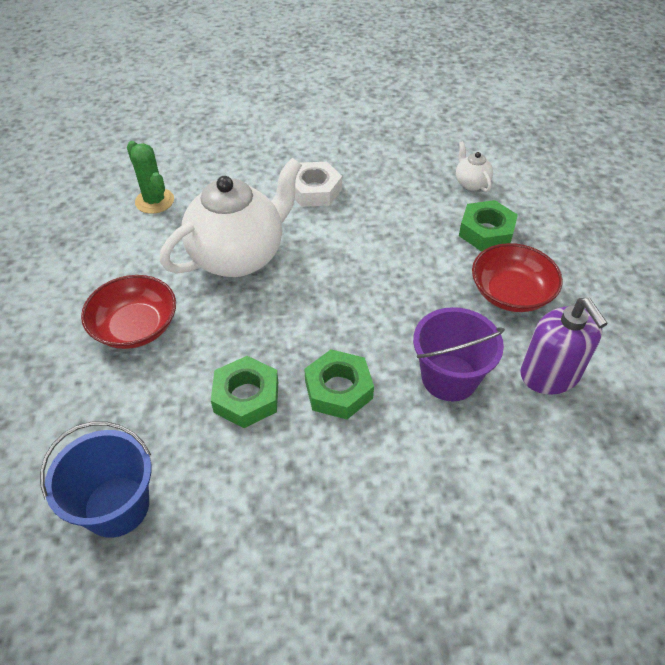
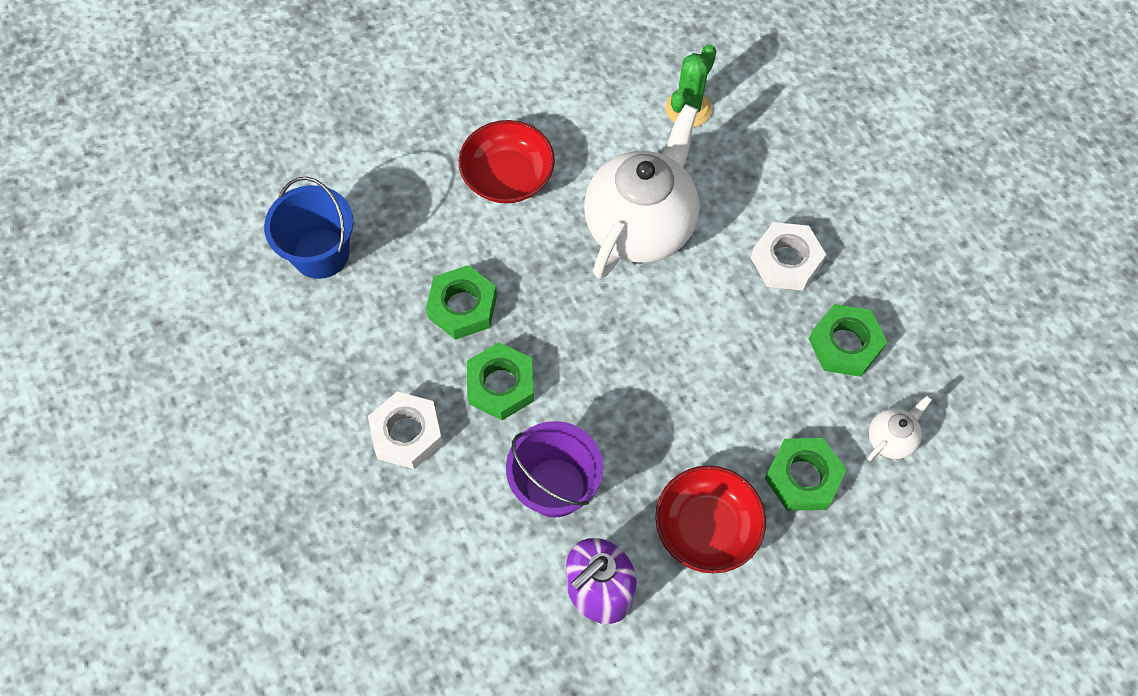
camera: 70 degrees right, 15 degrees up
(239, 256) = (640, 226): white teapot -> white teapot turned 90 degrees counterclockwise
(357, 479) = (407, 434): none -> white nut
(393, 182) = (845, 344): none -> green nut

